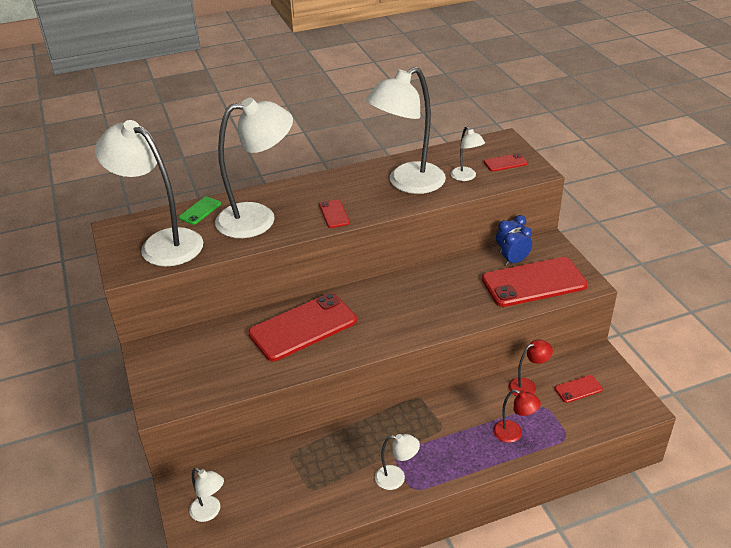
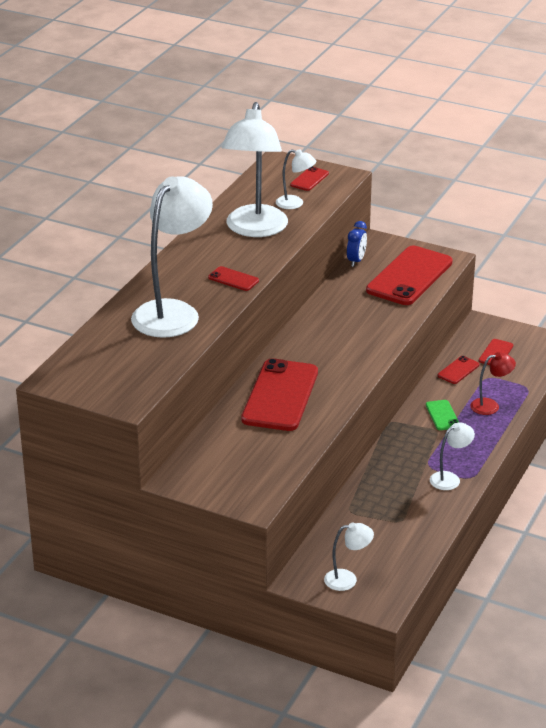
camera: 45 degrees left, 5 degrees down
(162, 243) = (121, 369): white lamp -> none
(200, 211) = (107, 331): green phone -> green phone (442, 415)
(515, 261) = (373, 268): blue clock -> none
(527, 386) = (458, 370): red lamp -> red phone

